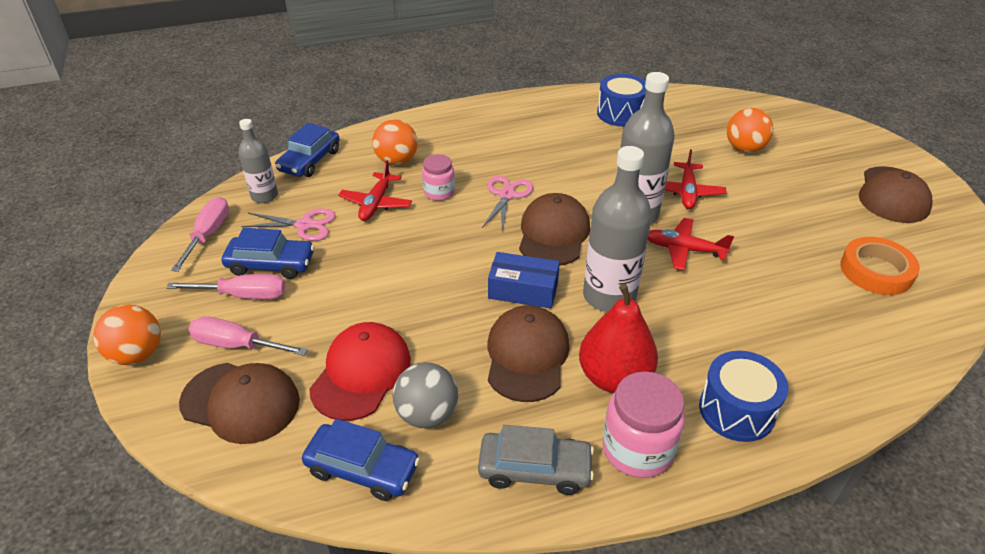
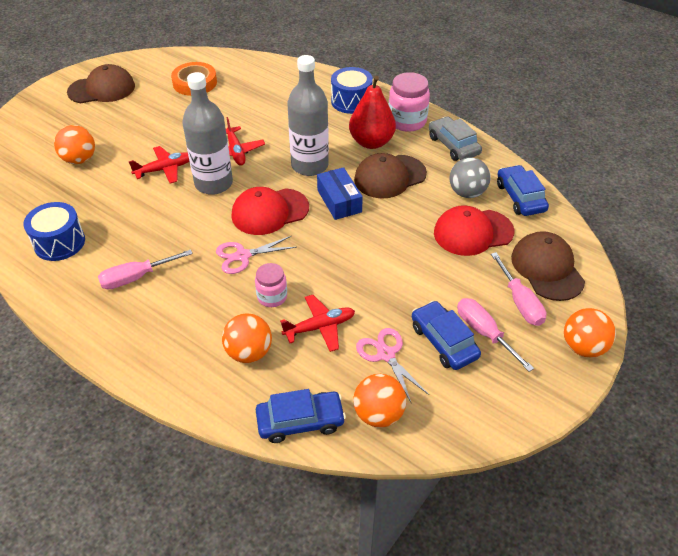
camera: 125 degrees left, 5 degrees up
(208, 235) = (458, 412): pink screwdriver -> pink screwdriver (136, 277)
(264, 196) = (378, 414): grey bottle -> orange ball
(553, 234) = (269, 212): brown cap -> red cap

